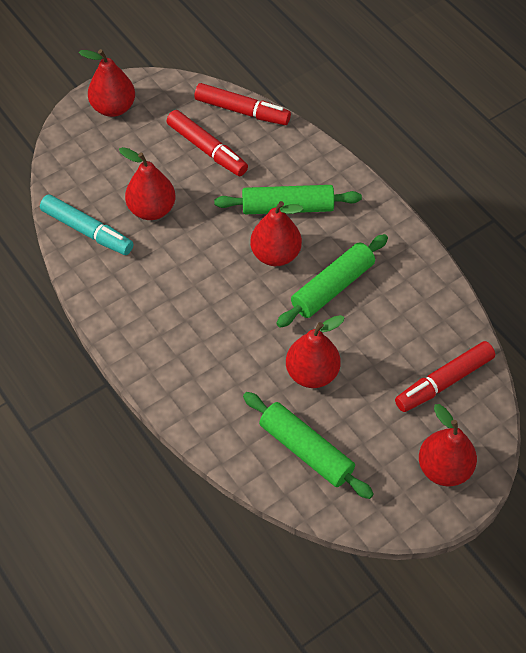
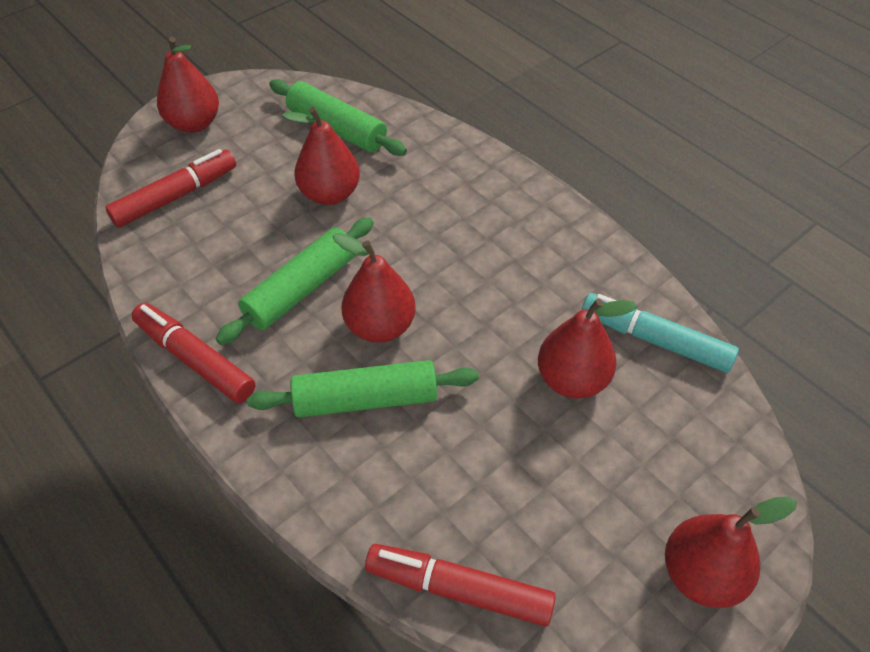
camera: 175 degrees right, 5 degrees down
(207, 149) = (509, 496): red marker -> red marker (195, 359)

